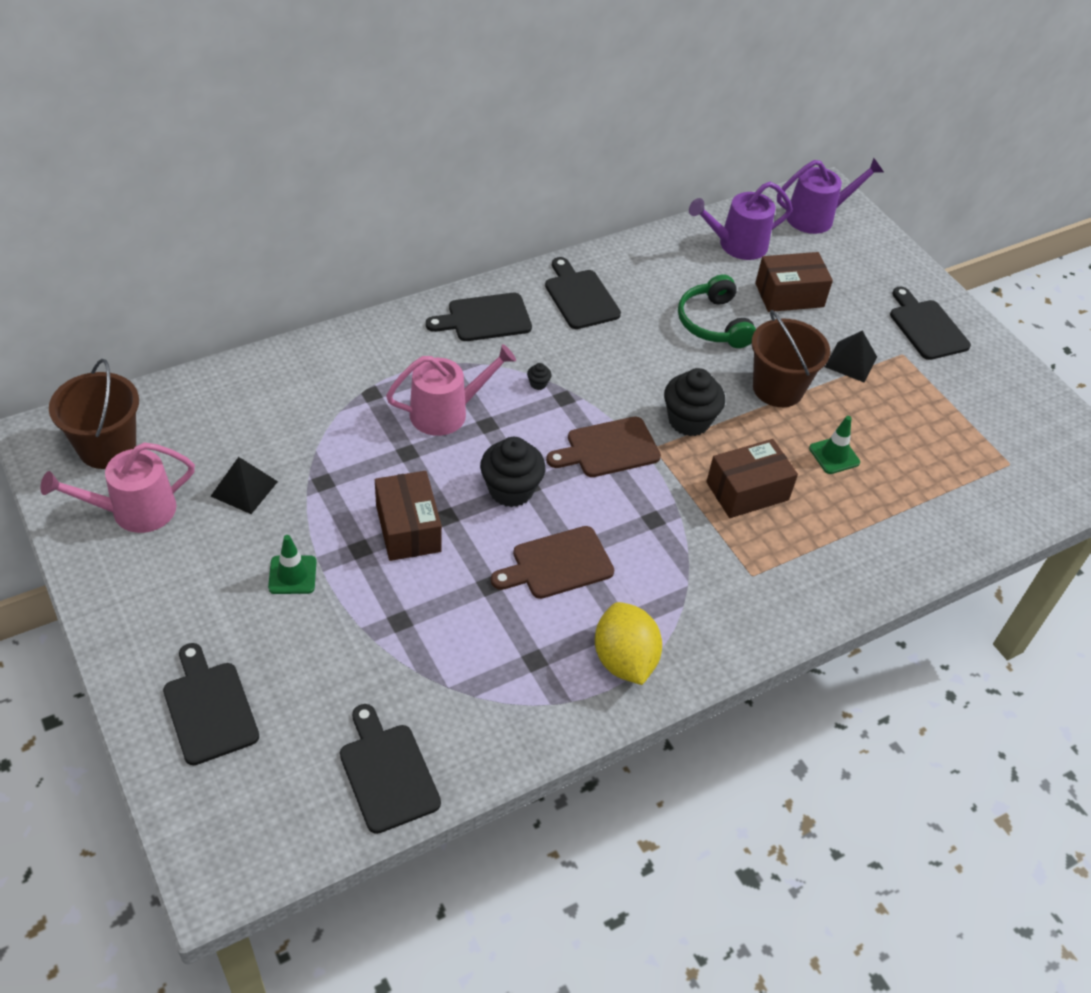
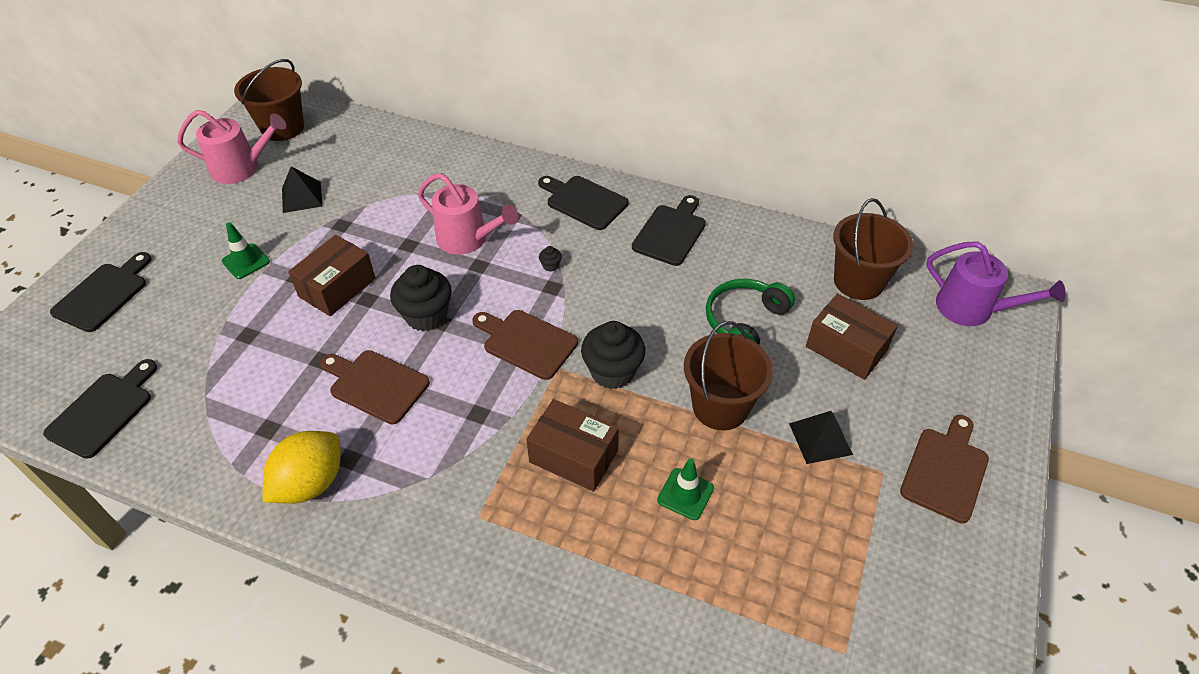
camera: 55 degrees right, 0 degrees up
(135, 511) = (241, 168): pink watering can -> pink watering can turned 150 degrees clockwise
(737, 245) = (858, 281): purple watering can -> brown bucket
(926, 327) = (945, 470): black cutting board -> brown cutting board

